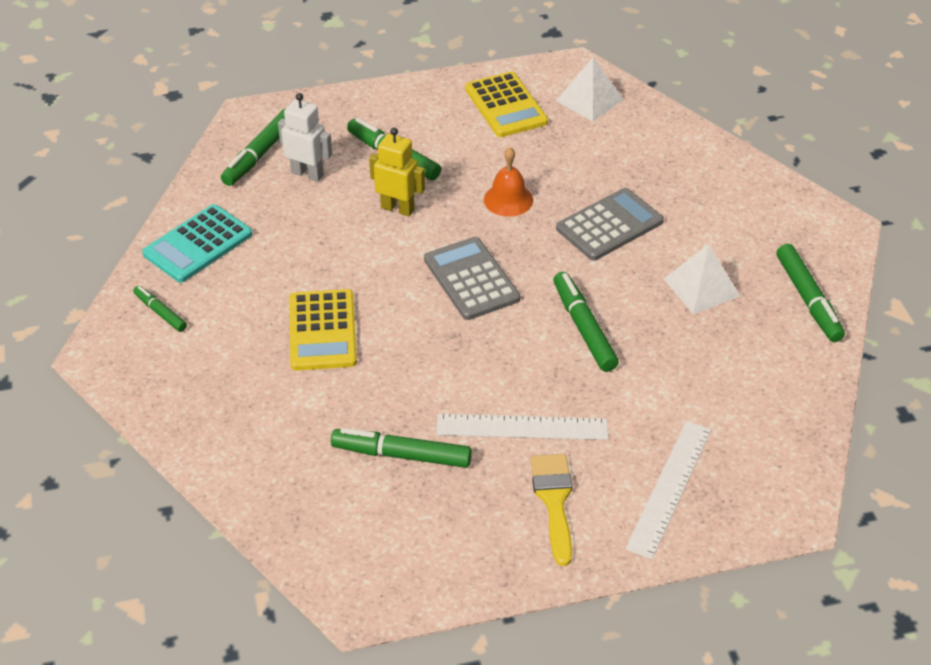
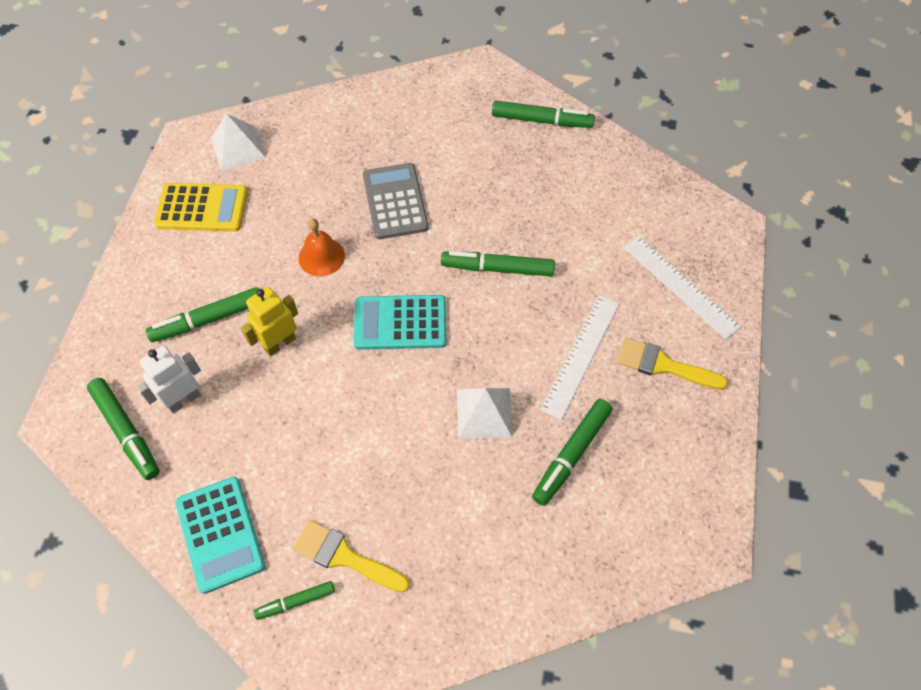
camera: 65 degrees left, 15 degrees up
(215, 328) = (345, 556): none -> yellow brush
(322, 330) = (398, 463): yellow calculator -> none
(471, 279) = (400, 323): grey calculator -> turquoise calculator
(701, 287) = (495, 175): white pyramid -> white pyramid (484, 413)

